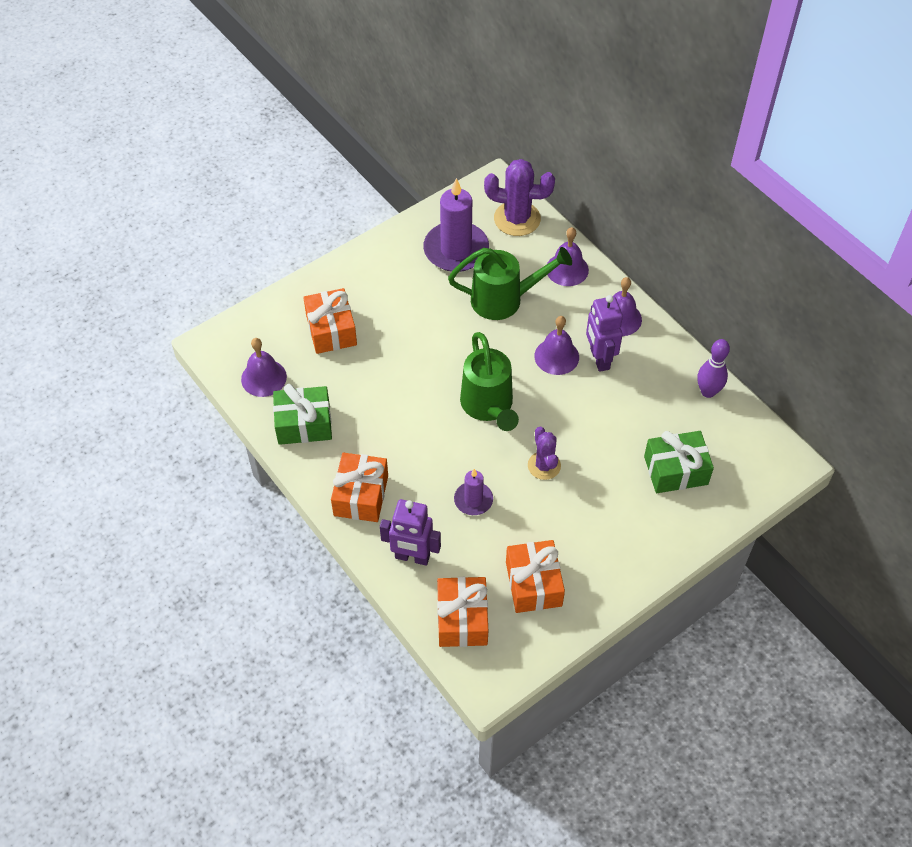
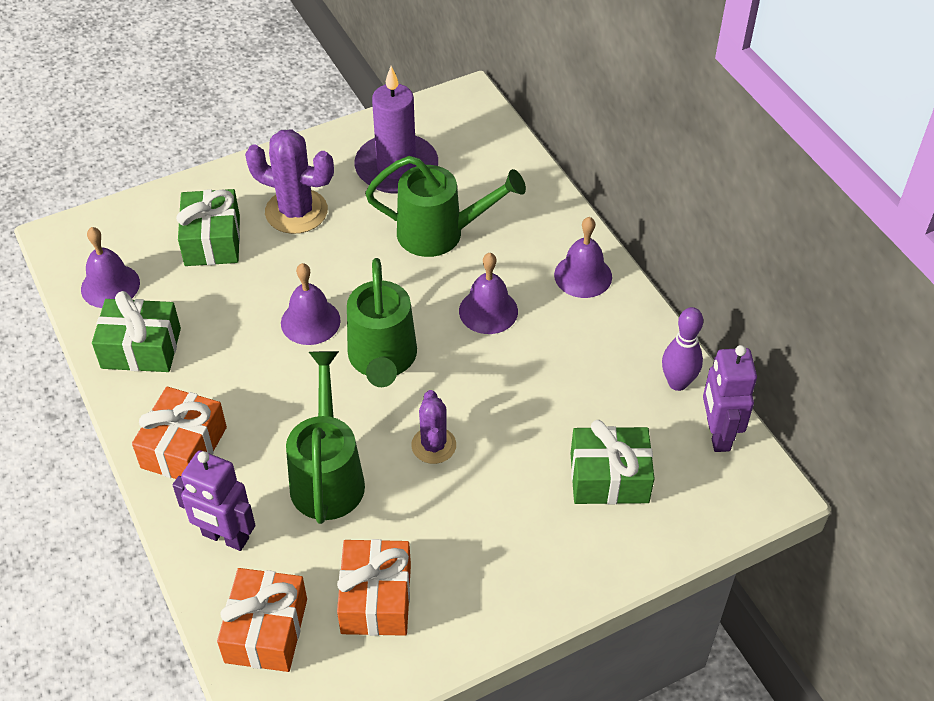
camera: 10 degrees right, 5 degrees down
(331, 330) = (212, 241): orange gift -> green gift
(473, 500) = (328, 475): purple candle -> green watering can
(517, 219) = (483, 141): purple cactus -> purple cactus (296, 211)
(567, 269) = (530, 208): purple bell -> purple bell (310, 321)
(599, 359) = (543, 322): purple robot -> purple robot (717, 434)

